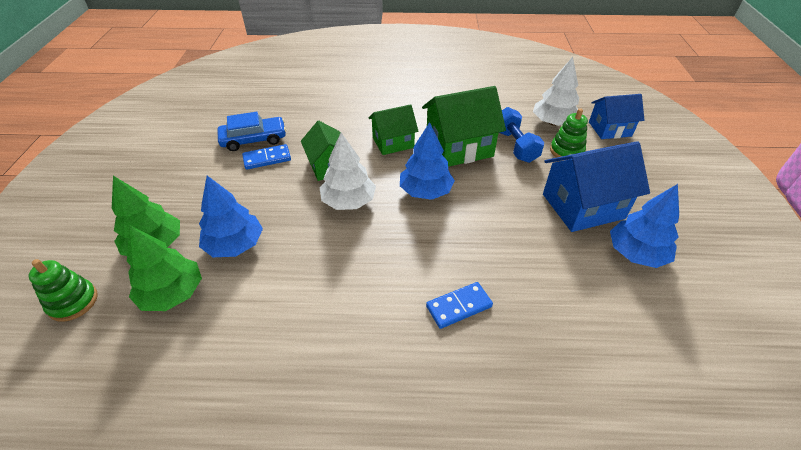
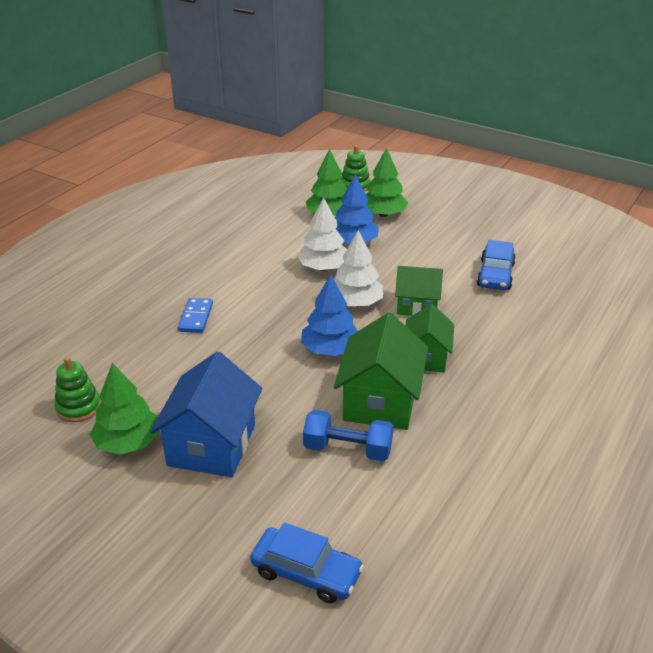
camera: 120 degrees right, 10 degrees down
(267, 159) = (456, 276): blue domino -> none
(553, 122) = (366, 517): white tree -> white tree (323, 268)
(566, 151) = (301, 491): green stacking toy -> green stacking toy (78, 407)
(609, 129) = (306, 572): blue house -> blue car
(636, 253) = (128, 442): blue tree -> green tree

